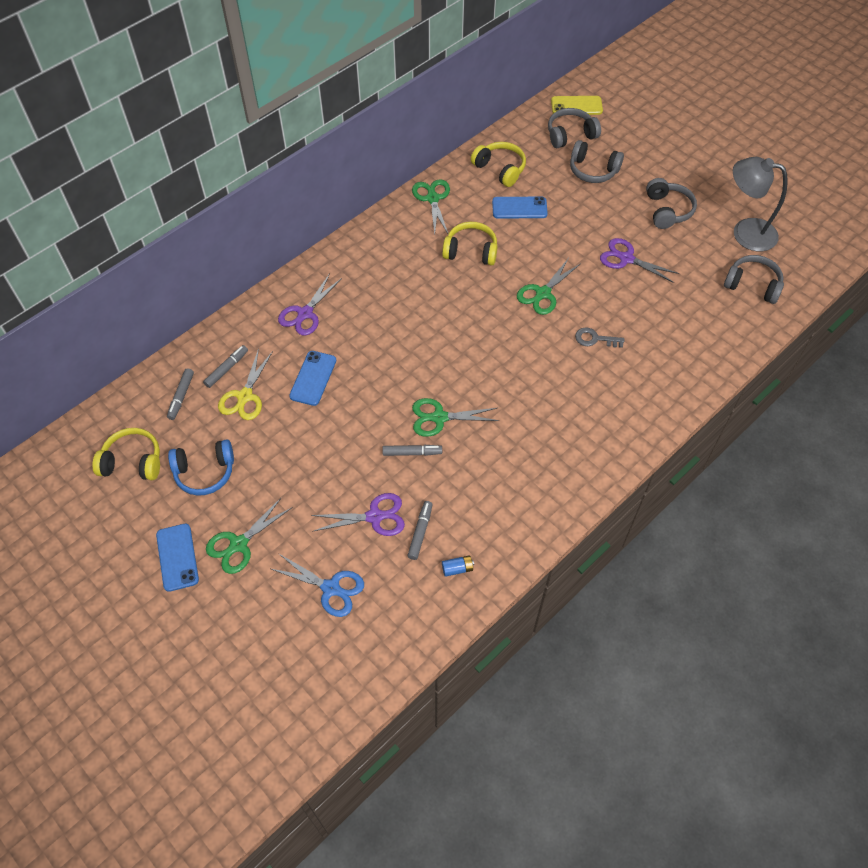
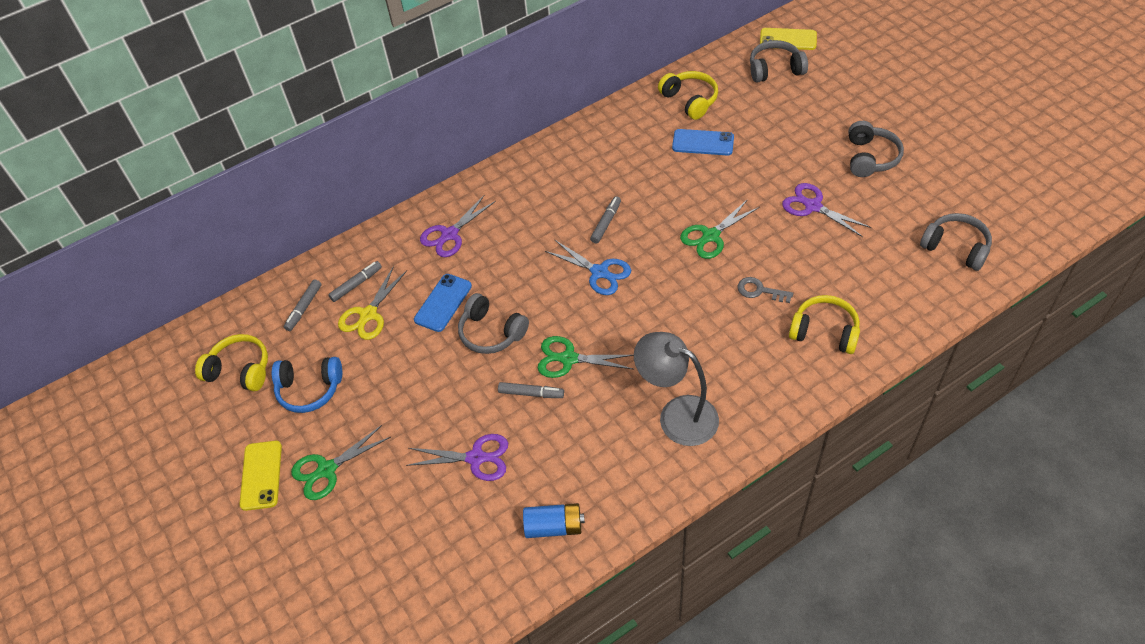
camera: 15 degrees right, 5 degrees down
(177, 557) = (261, 475): blue phone -> yellow phone
(331, 588) = (412, 530): blue scissors -> blue scissors (599, 272)
(420, 532) = (521, 481): grey marker -> grey marker (606, 223)
(432, 199) = (610, 126): green scissors -> none
(457, 568) = (554, 526): blue battery -> blue battery, size x1.70
(471, 251) = (640, 184): yellow headphones -> yellow headphones (824, 332)
(593, 170) = (793, 108): grey headphones -> grey headphones (491, 332)
(745, 232) = (957, 188): grey lamp -> grey lamp (677, 415)

